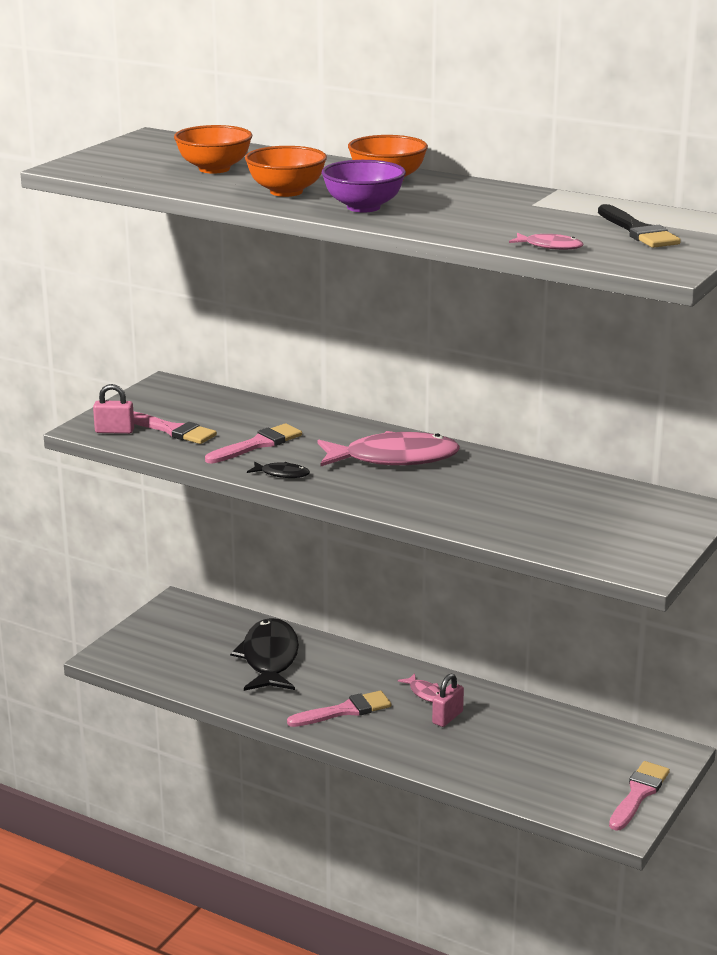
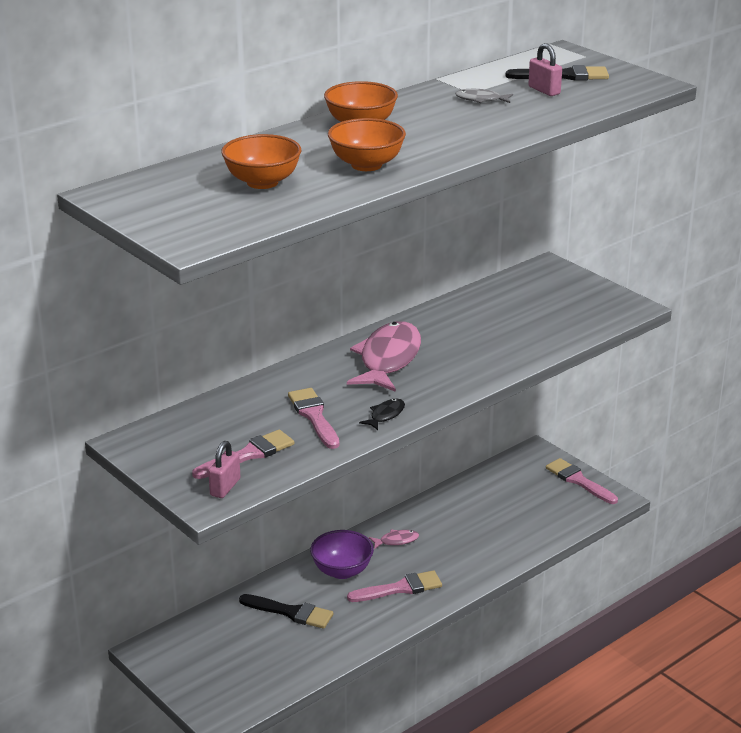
camera: 70 degrees left, 5 degrees up
(269, 658) = (290, 612): black fish -> black brush
(344, 711) = (400, 588): pink brush -> pink brush turned 75 degrees clockwise
(363, 207) = (437, 145): purple bowl -> purple bowl (342, 571)
(447, 717) = (438, 538): pink padlock -> pink padlock (544, 90)
(514, 209) = (481, 100): none -> grey fish
(550, 246) = (585, 105): pink fish -> none

